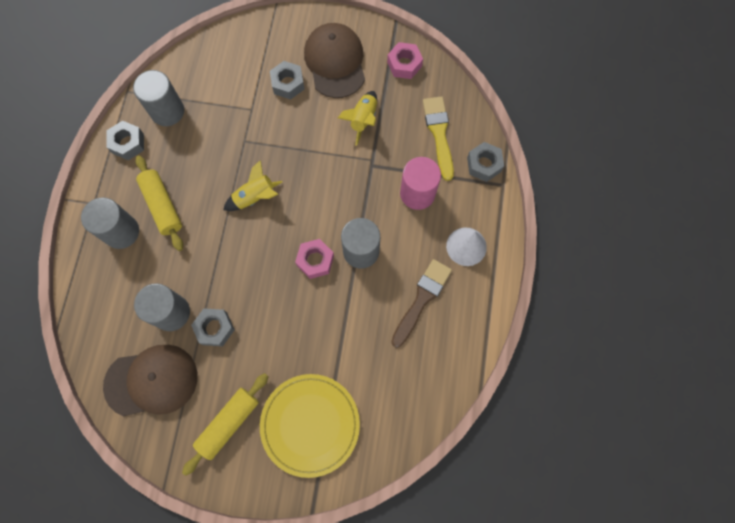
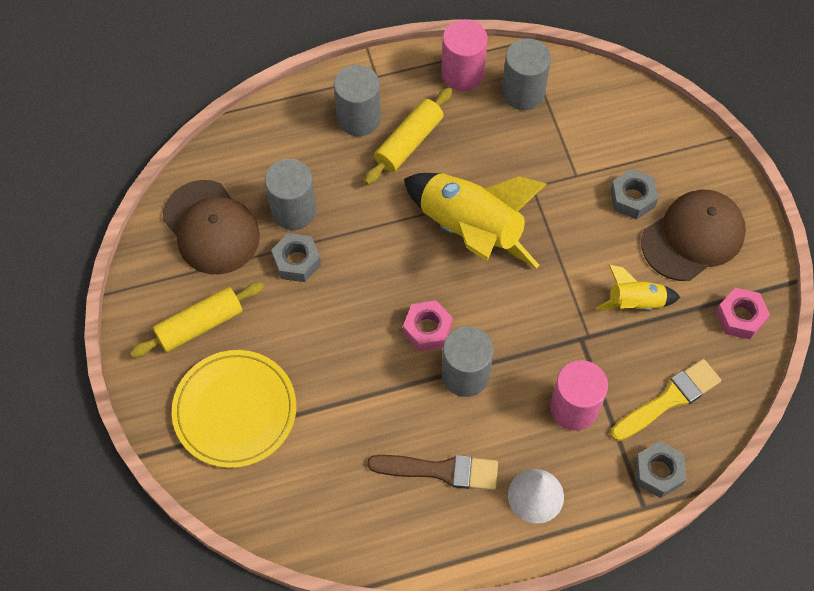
camera: 65 degrees right, 10 degrees down
(128, 143) = (462, 73): grey nut -> pink cylinder
(229, 423) = (200, 325): yellow rolling pin -> yellow rolling pin turned 45 degrees counterclockwise
(255, 197) = (470, 230): yellow rocket -> yellow rocket, size x1.97

